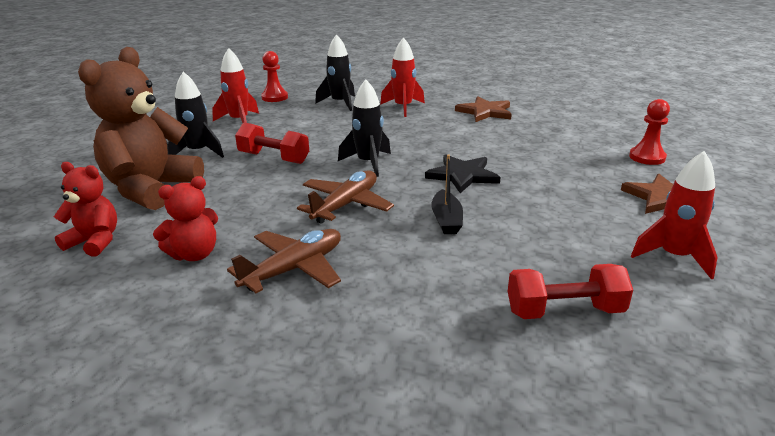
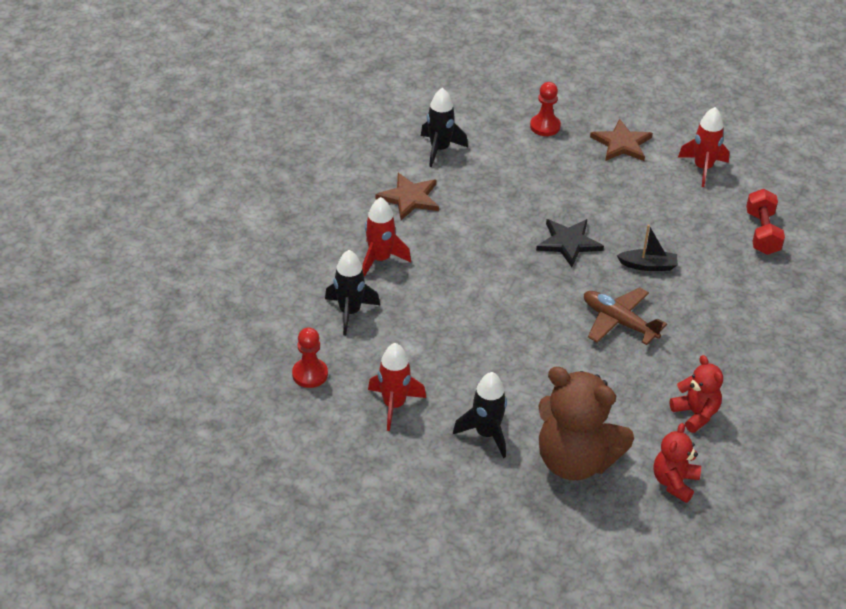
camera: 85 degrees left, 15 degrees up
(274, 158) = (512, 371): red dumbbell -> none
(294, 269) = (716, 355): brown plane -> none
(368, 163) = (534, 301): black rocket -> black rocket (440, 149)

